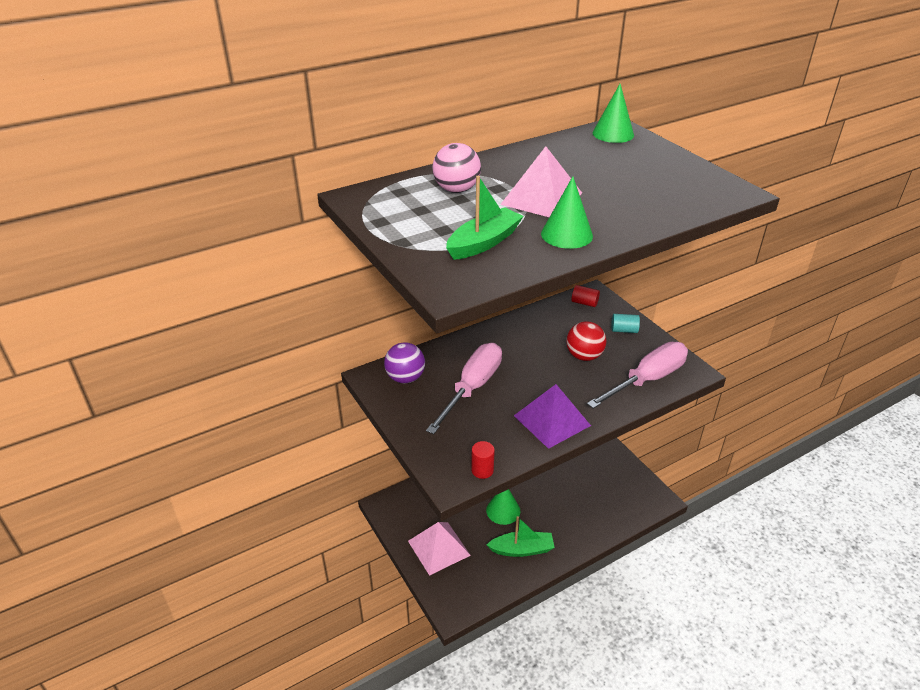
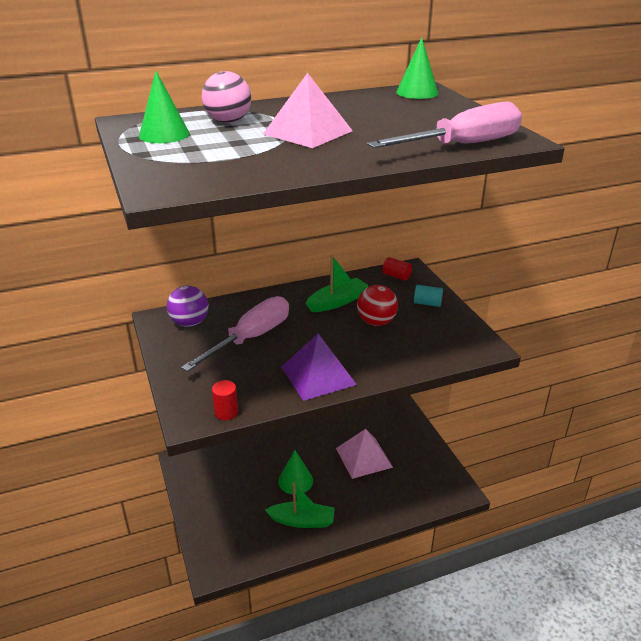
camera: 10 degrees right, 5 degrees down
(438, 548) = (219, 507): pink pyramid -> pink pyramid (363, 457)
(484, 242) = (222, 159): green boat -> green boat (337, 302)
(566, 234) = (312, 159): green cone -> green cone (164, 134)
(647, 379) = (433, 349): pink screwdriver -> pink screwdriver (462, 145)

